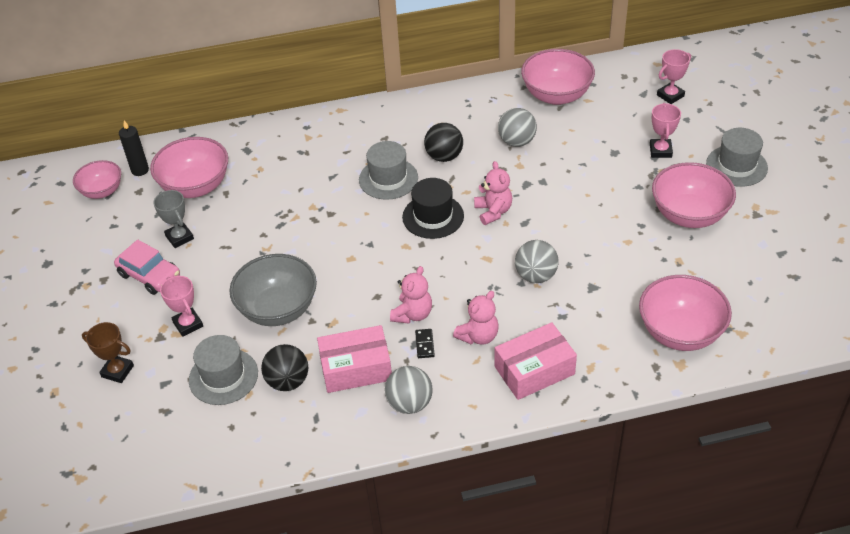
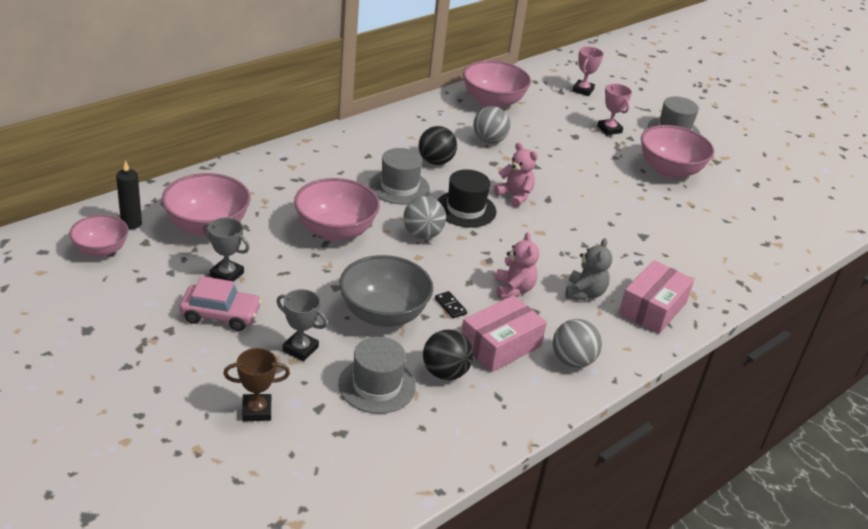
camera: 35 degrees left, 10 degrees down
(188, 324) = (300, 349): pink trophy -> grey trophy
(425, 344) = (545, 311): black domino -> black domino (450, 306)
(478, 336) = (584, 293): pink teddy bear -> grey teddy bear
(536, 276) = (591, 237): grey ball -> grey ball (422, 234)
(680, 332) = (736, 253): pink bowl -> pink bowl (335, 231)

